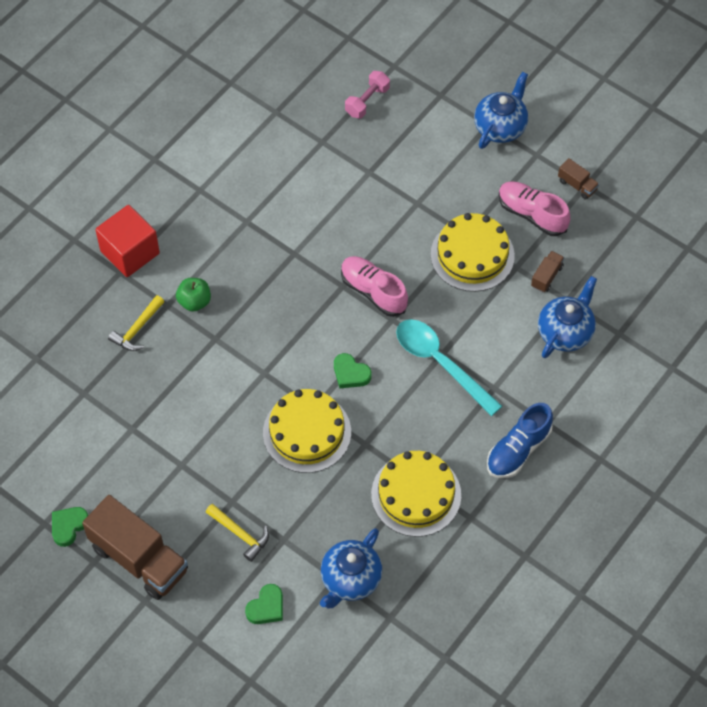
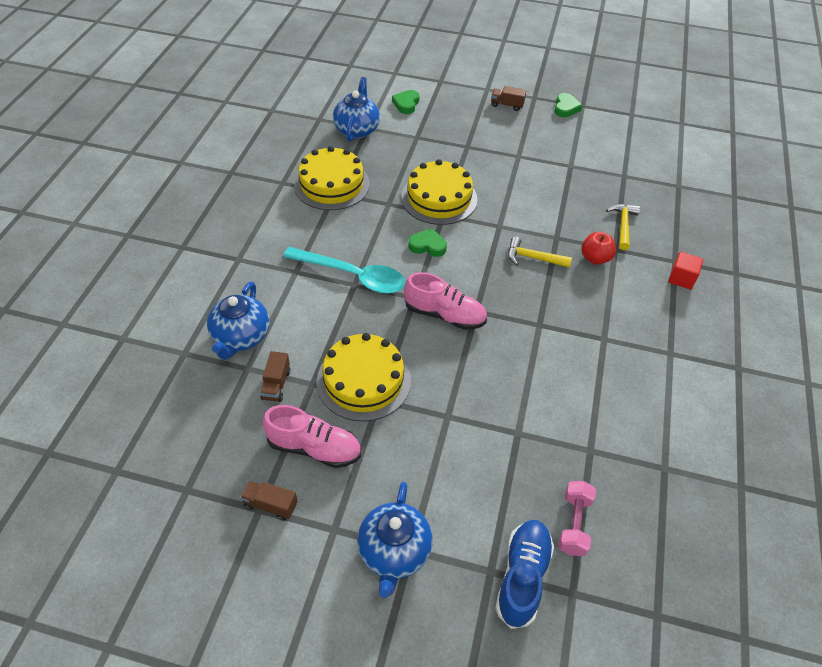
camera: 155 degrees right, 10 degrees down
(130, 252) = (681, 278): red cube -> red cube, size x0.55
(139, 558) = (507, 105): brown truck -> brown truck, size x0.44
(194, 301) = (595, 258): green apple -> red apple
(240, 534) = (448, 132): yellow hammer -> yellow hammer (533, 258)
(518, 450) = (258, 234): blue shoe -> blue shoe (522, 577)

